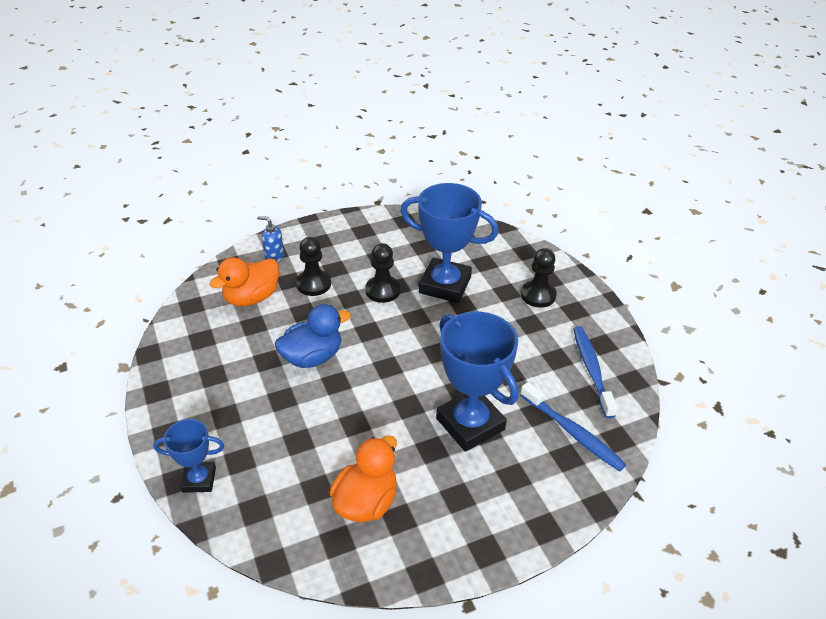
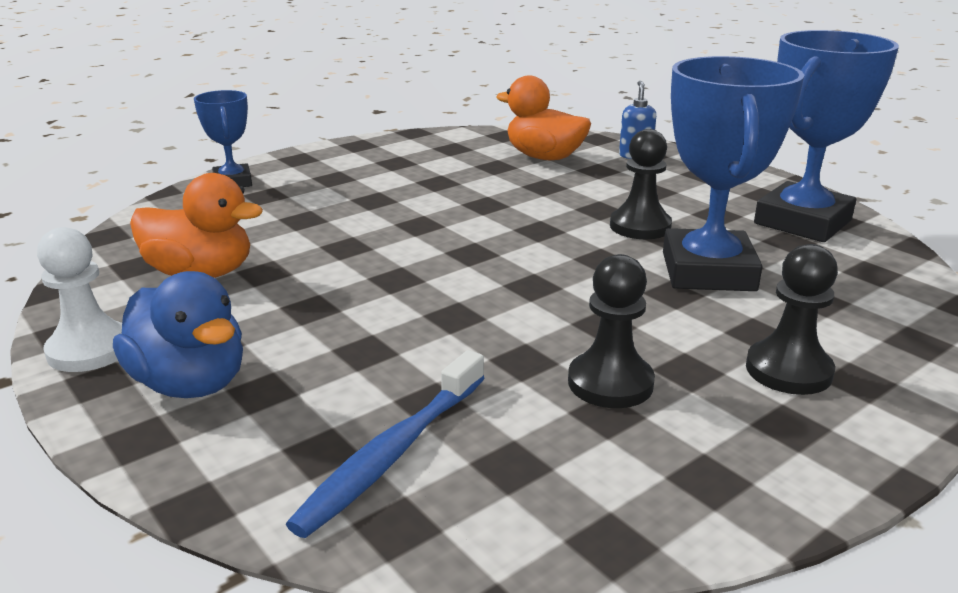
camera: 75 degrees right, 15 degrees down
(312, 357) = (459, 204): blue duck -> blue duck (190, 383)
(313, 284) = (606, 183): black pawn -> black pawn (610, 383)
(451, 558) = (90, 350): none -> white pawn
(470, 424) = (375, 334): blue trophy -> blue trophy (802, 222)
(591, 370) = (603, 467): blue toothbrush -> none

